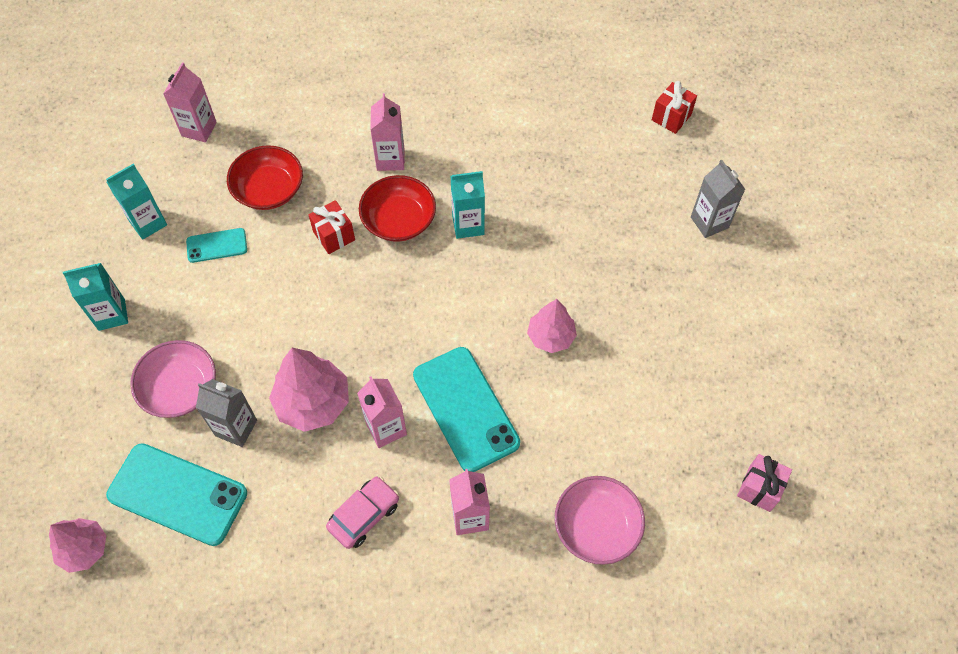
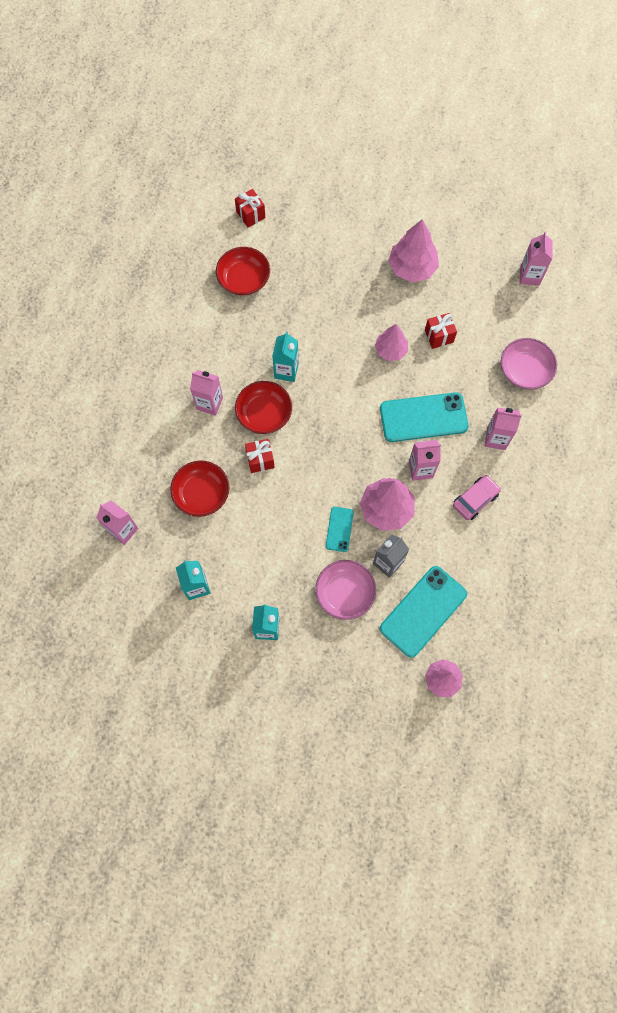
camera: 70 degrees left, 10 degrees up
(217, 245) = (236, 541): turquoise phone -> turquoise phone (339, 529)
(364, 515) = (475, 499): pink car -> pink car turned 75 degrees clockwise
(576, 139) = (244, 279): none -> red bowl
(600, 391) = (439, 336): none -> red gift
(690, 325) = (412, 268): none -> pink tree
(709, 222) = (342, 227): grey carton -> none
(759, 488) = (529, 276): pink gift -> pink carton

